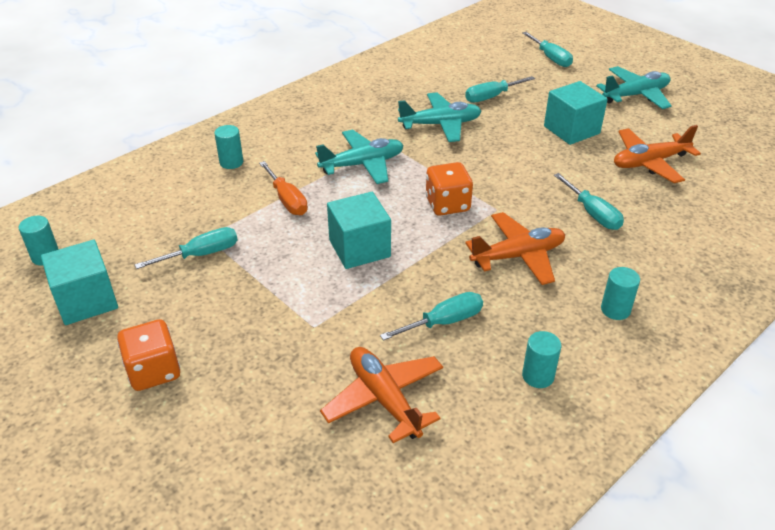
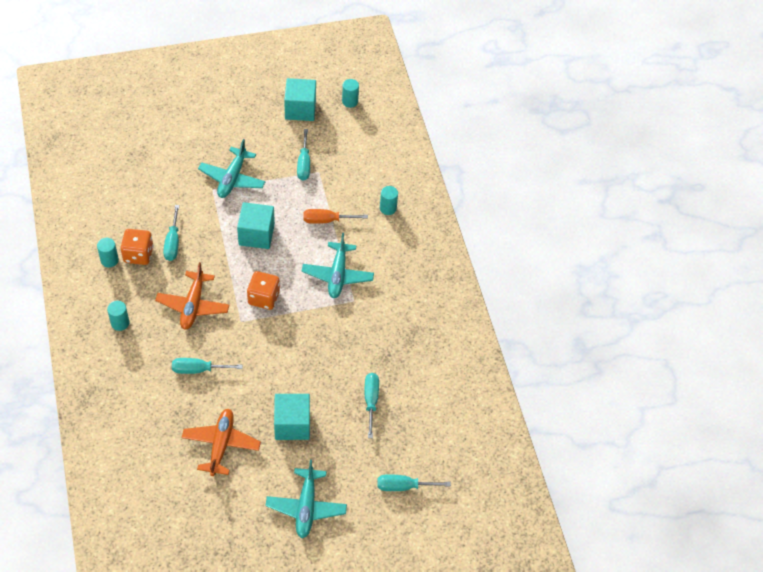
camera: 115 degrees right, 15 degrees up
(154, 371) = (230, 120): orange dice -> orange dice (138, 254)
(384, 399) = (146, 195): orange plane -> none
(440, 124) = (355, 345): turquoise plane -> turquoise plane (232, 178)

